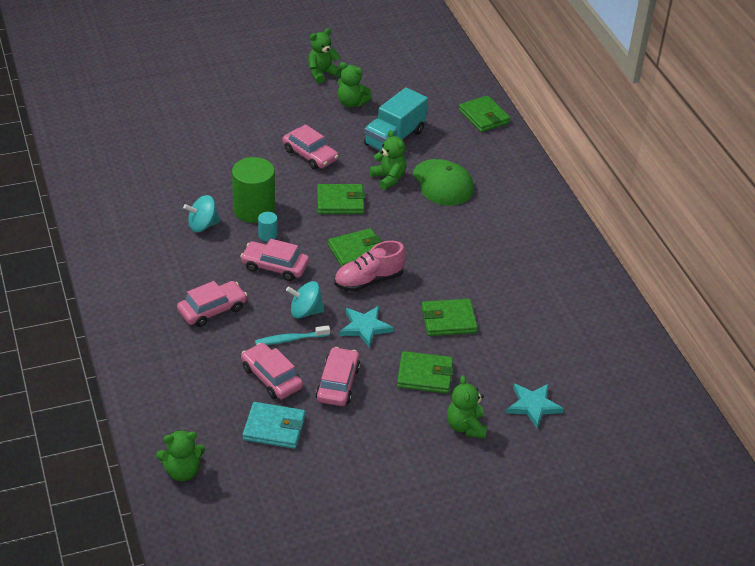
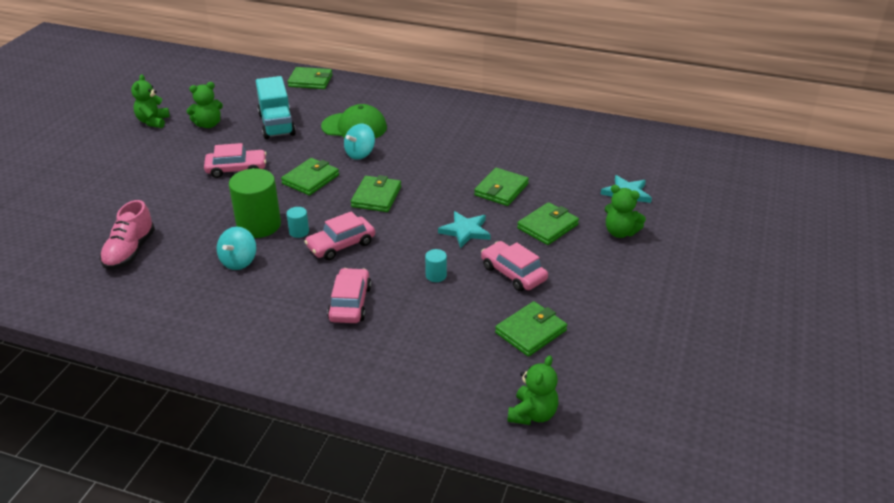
camera: 50 degrees left, 5 degrees down
(271, 377) = (470, 306): pink car -> none
(274, 428) = (530, 331): turquoise wallet -> green wallet
(290, 339) = (436, 275): turquoise toothbrush -> turquoise cylinder
(305, 311) = (413, 253): turquoise spinning top -> turquoise spinning top (360, 154)
(368, 280) = (415, 206): pink shoe -> pink shoe (130, 251)
(388, 178) = (316, 147): green teddy bear -> none

